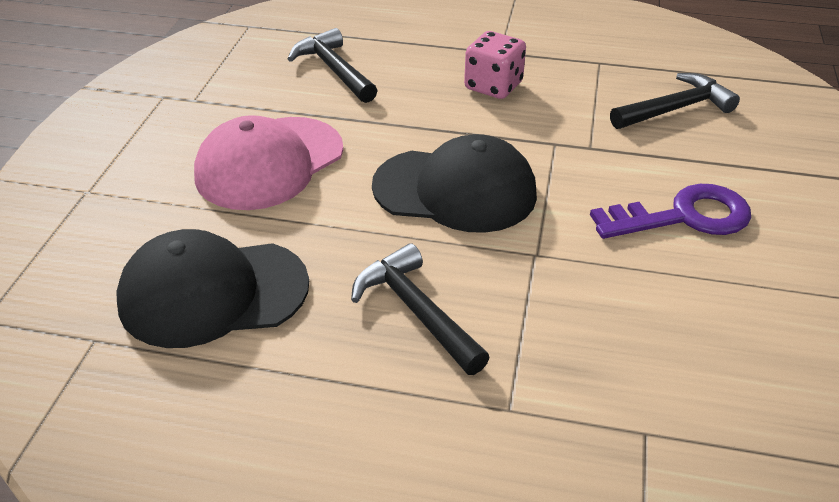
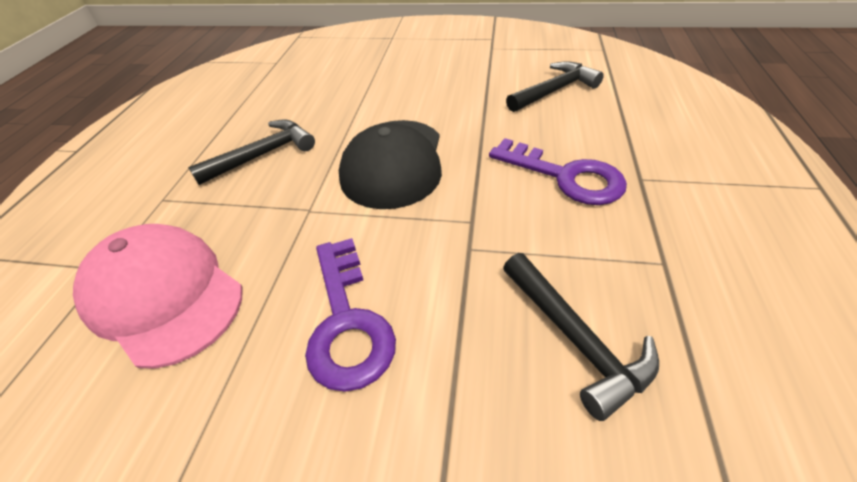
camera: 90 degrees right, 5 degrees up
(213, 293) = (300, 85): black cap -> none
(269, 163) = (422, 83): pink cap -> pink cap (164, 295)
(493, 86) = (565, 176): pink dice -> purple key

